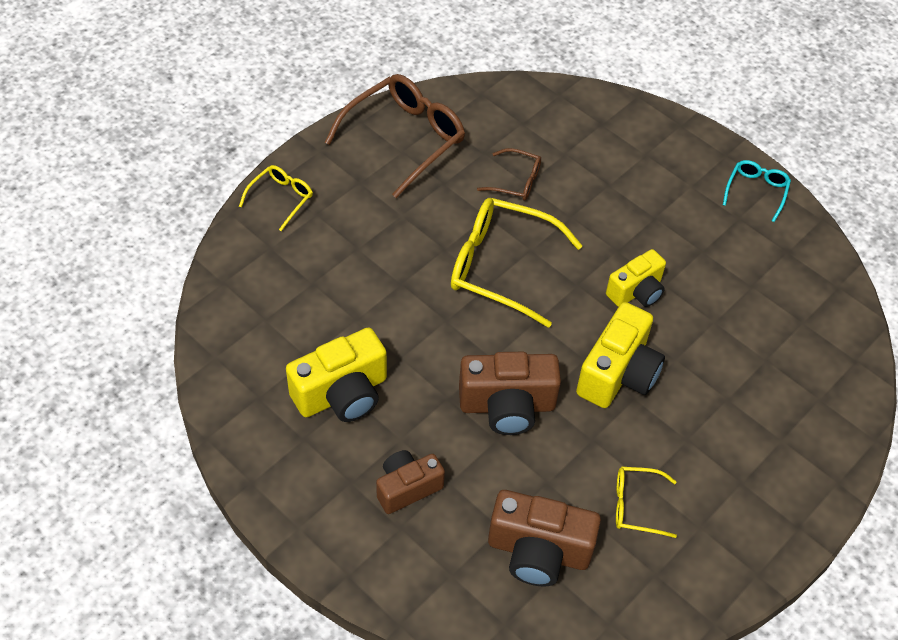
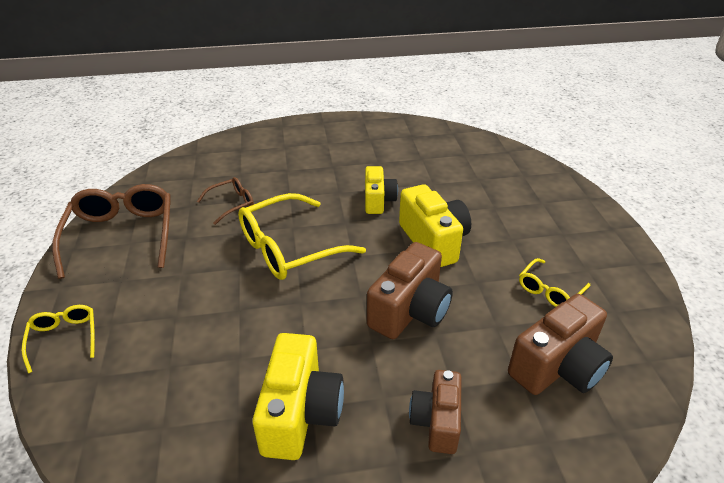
camera: 50 degrees left, 15 degrees down
(756, 191) = (359, 125): turquoise glasses -> none

